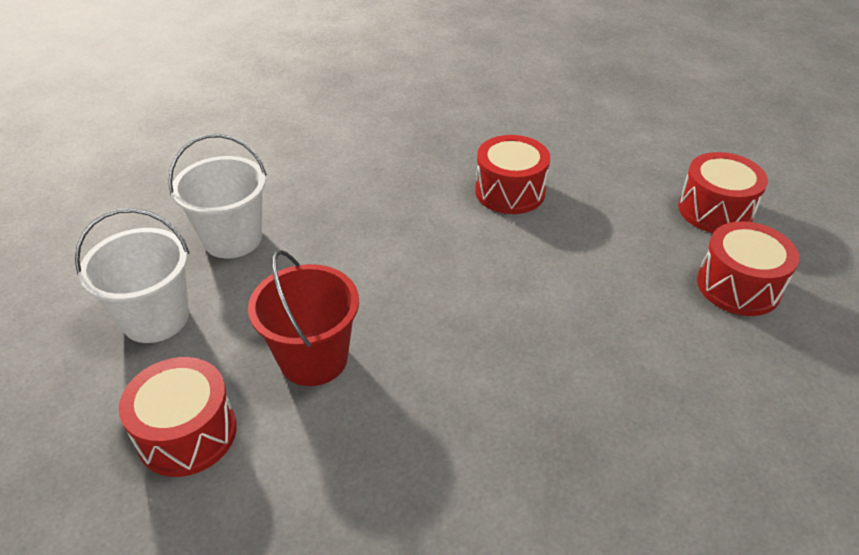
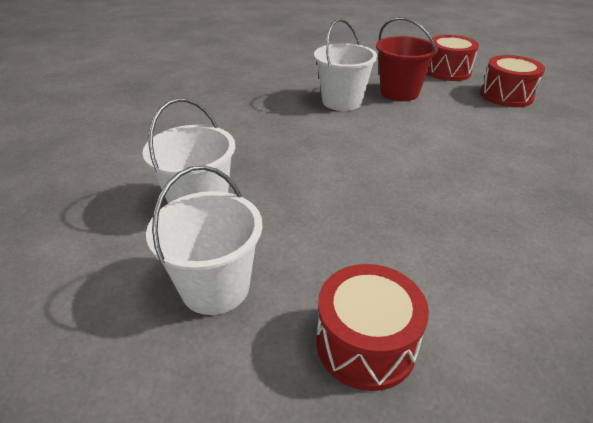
camera: 40 degrees left, 5 degrees down
(313, 359) = (373, 240): red bucket -> red bucket (399, 92)
(510, 192) = (342, 101): red drum -> white bucket

